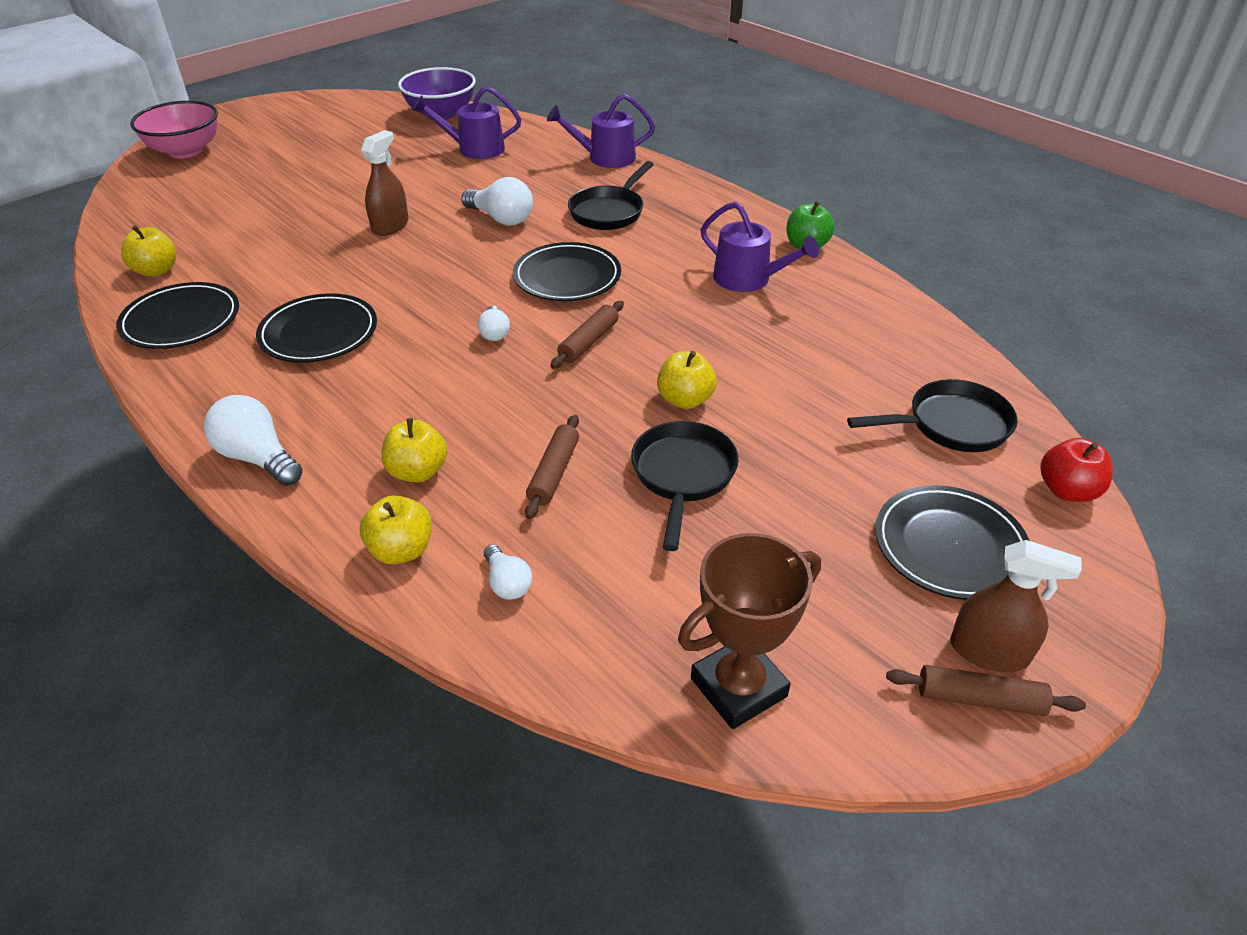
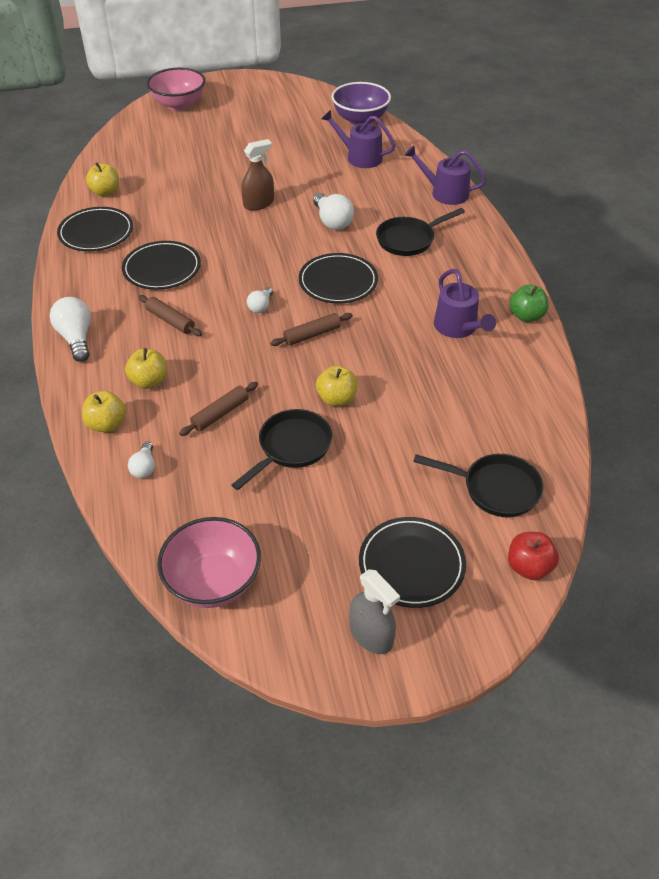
camera: 30 degrees right, 5 degrees up
(738, 687) = (213, 582): brown trophy -> pink bowl
(980, 699) = (338, 656): brown rolling pin -> brown rolling pin (170, 321)
(989, 651) = (371, 635): brown spray bottle -> grey spray bottle

